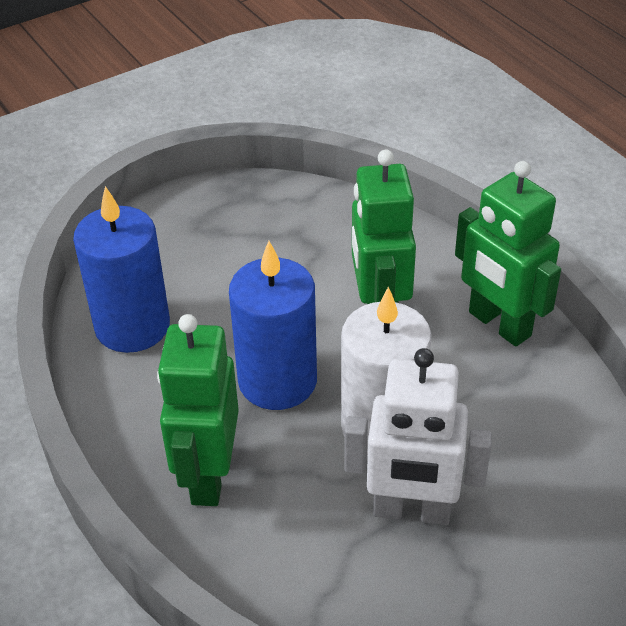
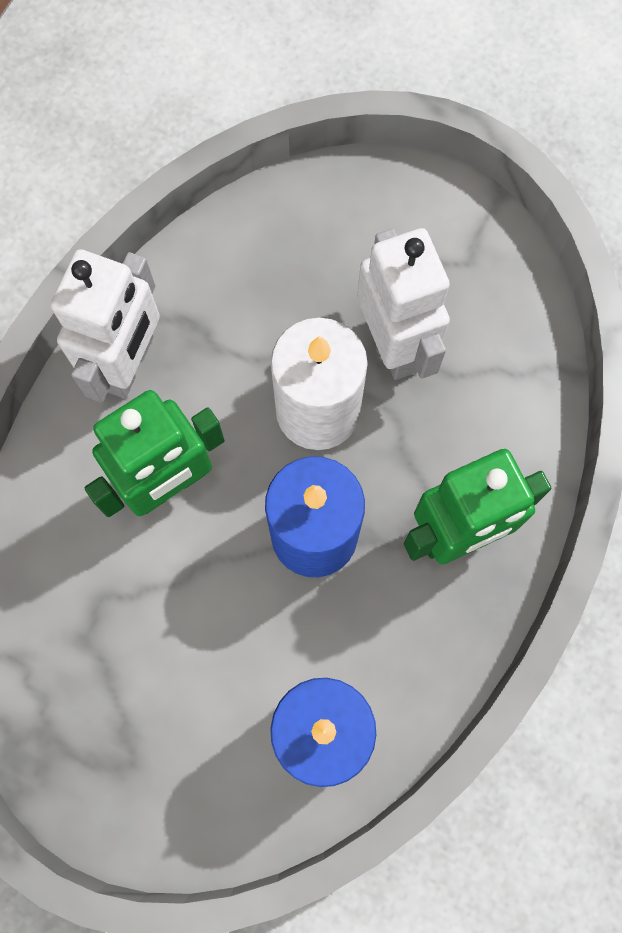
camera: 120 degrees left, 30 degrees up
(499, 324) = (129, 363): green robot -> white robot

